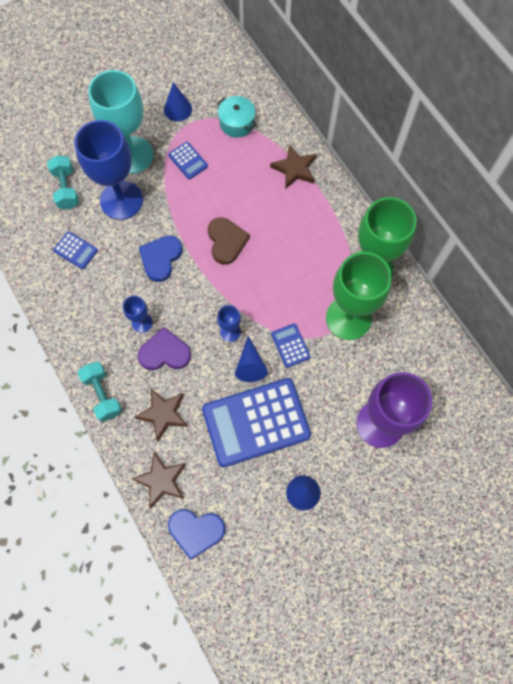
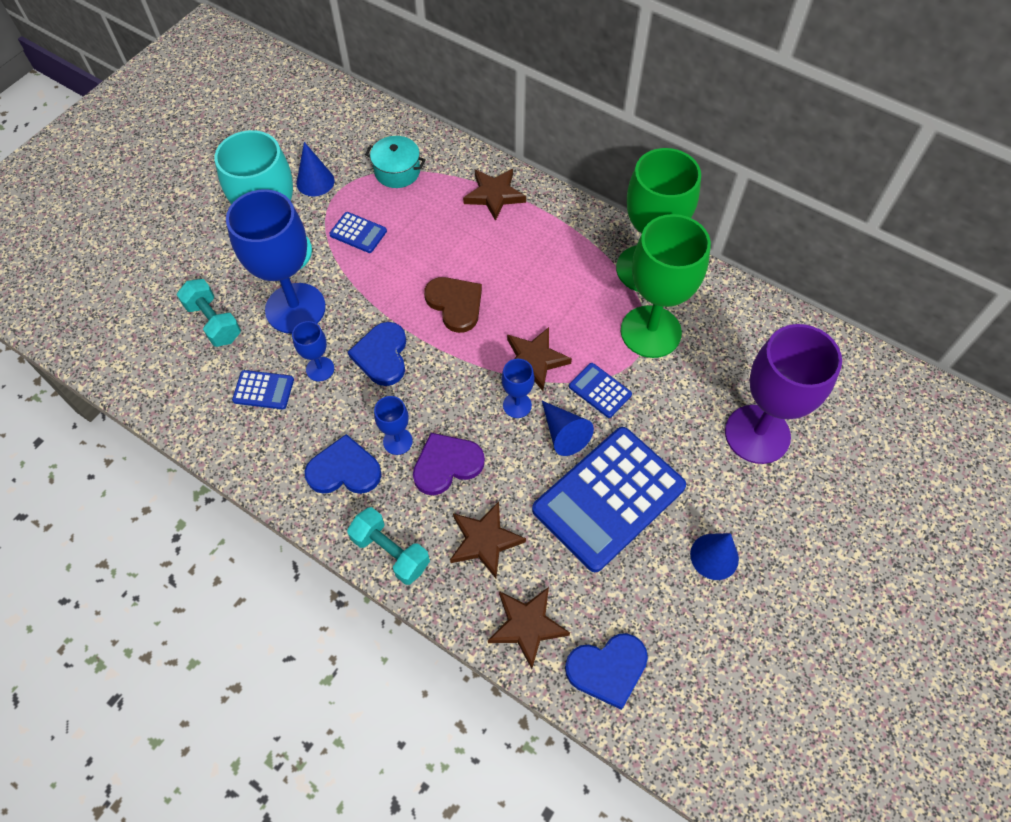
camera: 25 degrees left, 10 degrees down
(100, 327) = (344, 470): none -> blue heart
(117, 251) = (320, 369): none -> blue goblet
(258, 305) = (534, 360): none -> brown star

